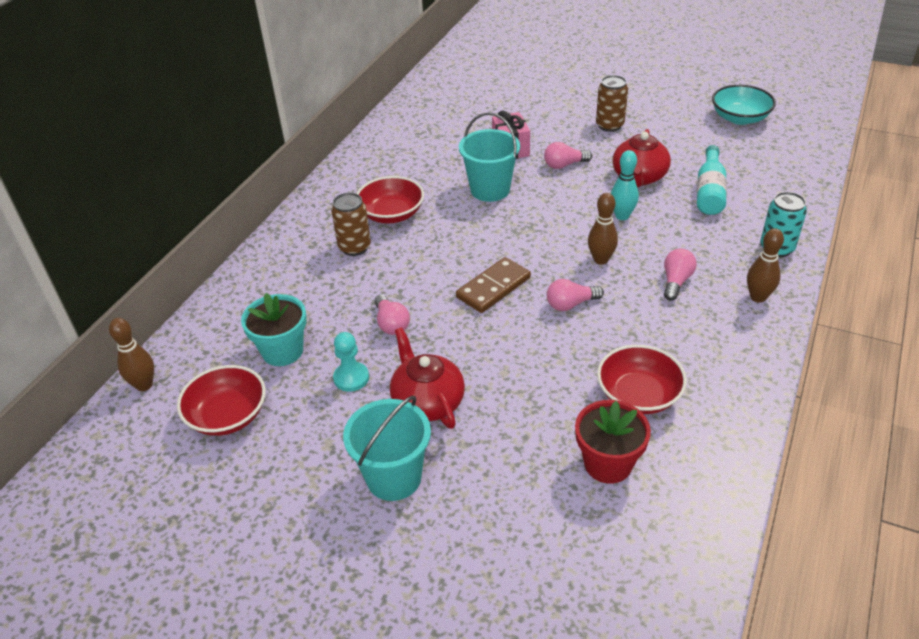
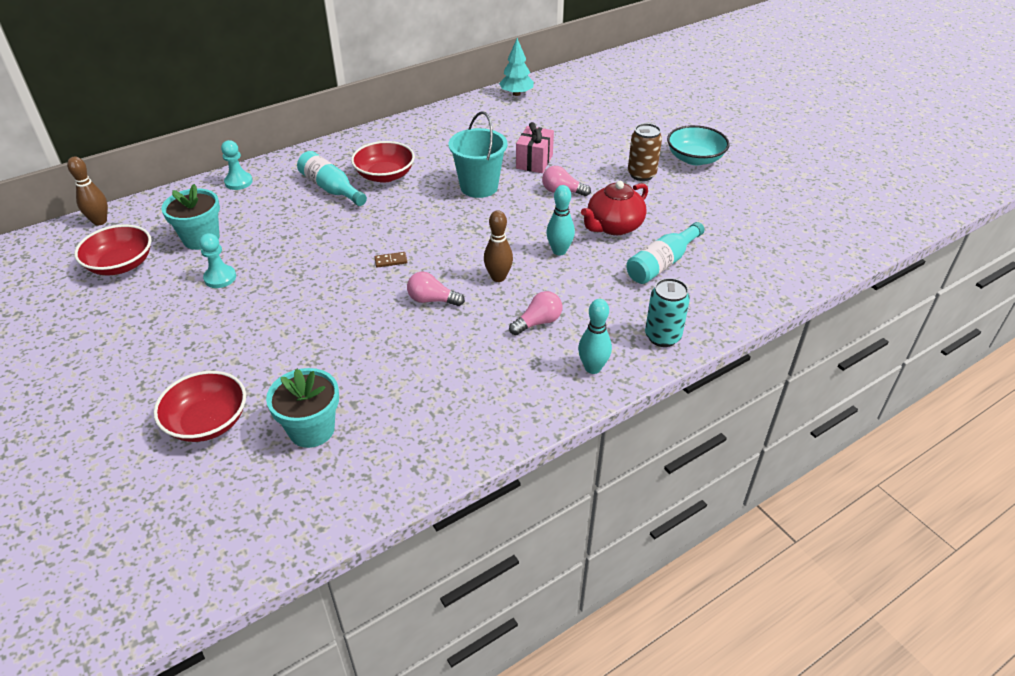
camera: 30 degrees right, 0 degrees up
(251, 280) = (238, 182): none -> turquoise pawn
(354, 247) = (331, 188): brown can -> turquoise bottle
(391, 323) = (290, 253): pink light bulb -> none
(394, 477) = (165, 358): turquoise bucket -> none
(421, 94) = (516, 94): none -> turquoise tree
(427, 402) = (247, 319): red teapot -> none
(493, 287) = (391, 261): brown domino -> brown domino, size x0.45
(608, 464) = (312, 430): red flower pot -> turquoise flower pot
(638, 395) = (397, 393): red bowl -> red bowl (207, 422)
(739, 118) = (773, 213): turquoise bowl -> turquoise bowl (694, 158)
(758, 297) = (592, 368): brown bowling pin -> turquoise bowling pin

